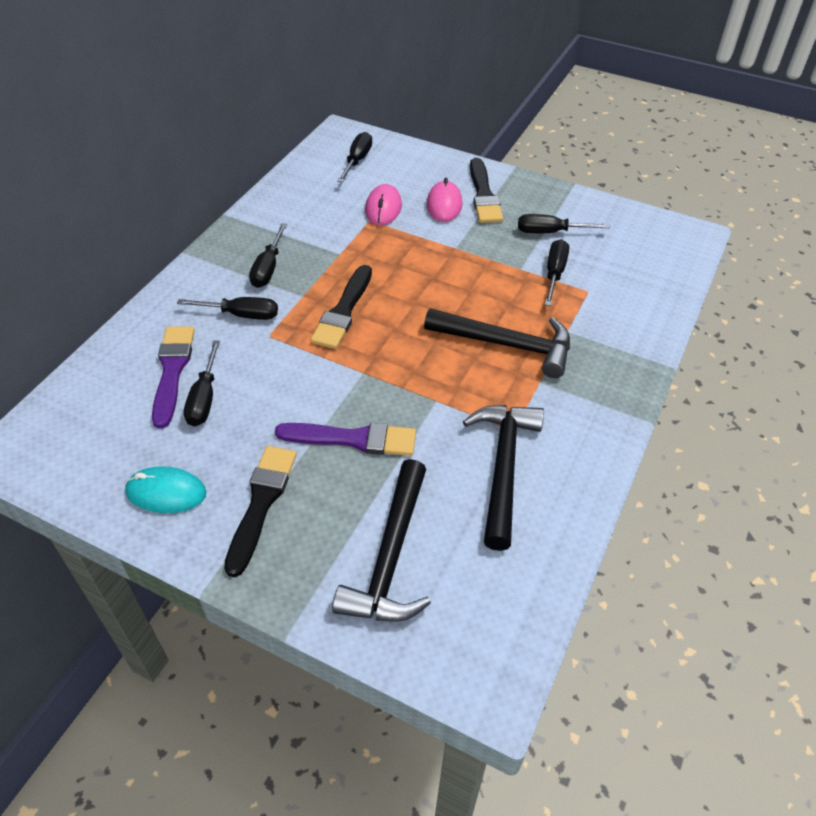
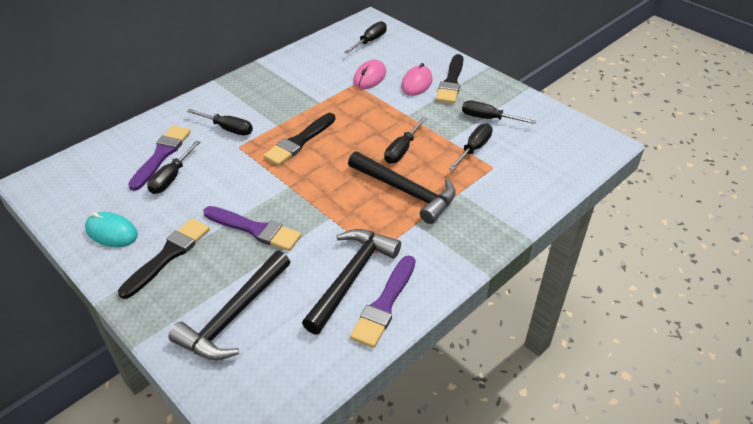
camera: 20 degrees right, 5 degrees down
(268, 268) = (264, 102): black screwdriver -> black screwdriver (402, 150)
(559, 490) = (384, 304): none -> purple brush

